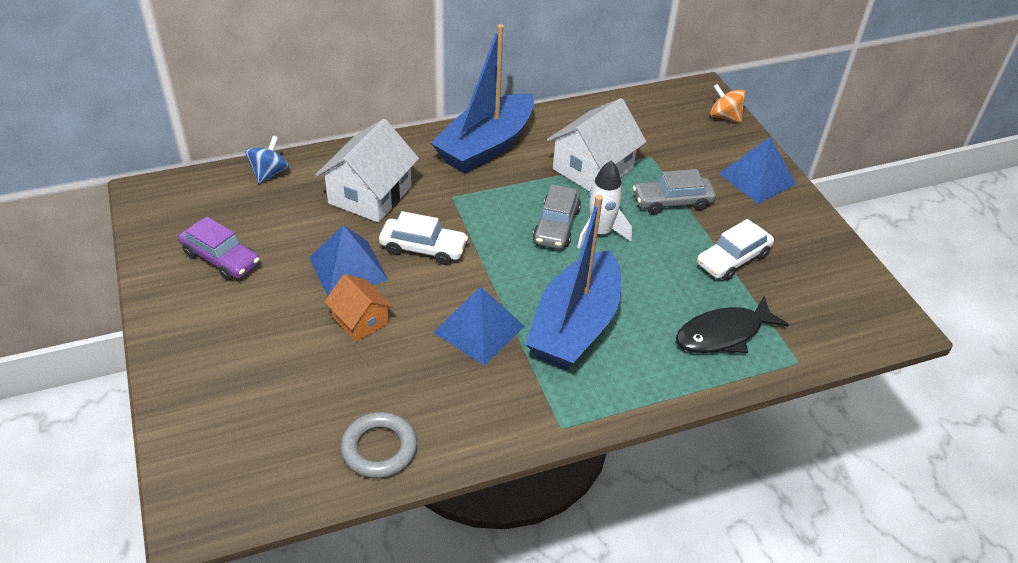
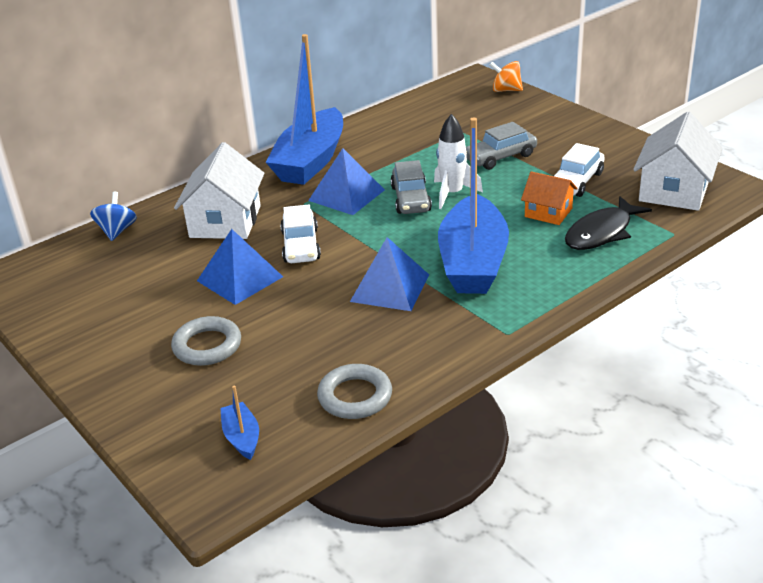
camera: 15 degrees left, 10 degrees down
(221, 258) = (110, 304): purple car -> none
(255, 457) = (242, 437): none -> blue boat
(279, 338) = (207, 346): none -> grey ring
(360, 320) = (276, 312): orange house -> orange house (548, 212)
(423, 248) = (301, 246): white car -> white car turned 90 degrees clockwise
(593, 168) = (416, 152): white house -> white house (674, 190)
(757, 178) = (561, 124): blue pyramid -> blue pyramid (346, 195)

